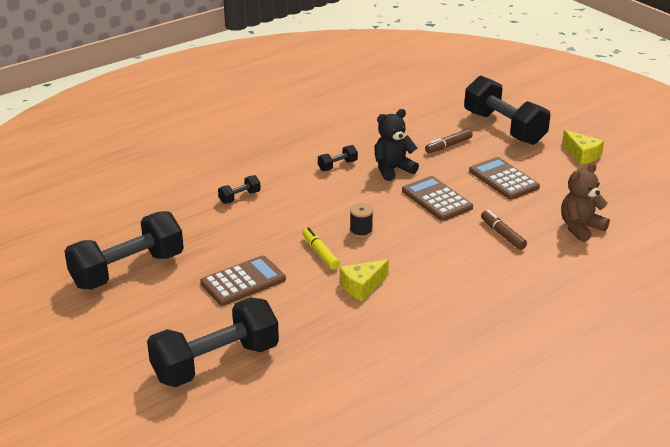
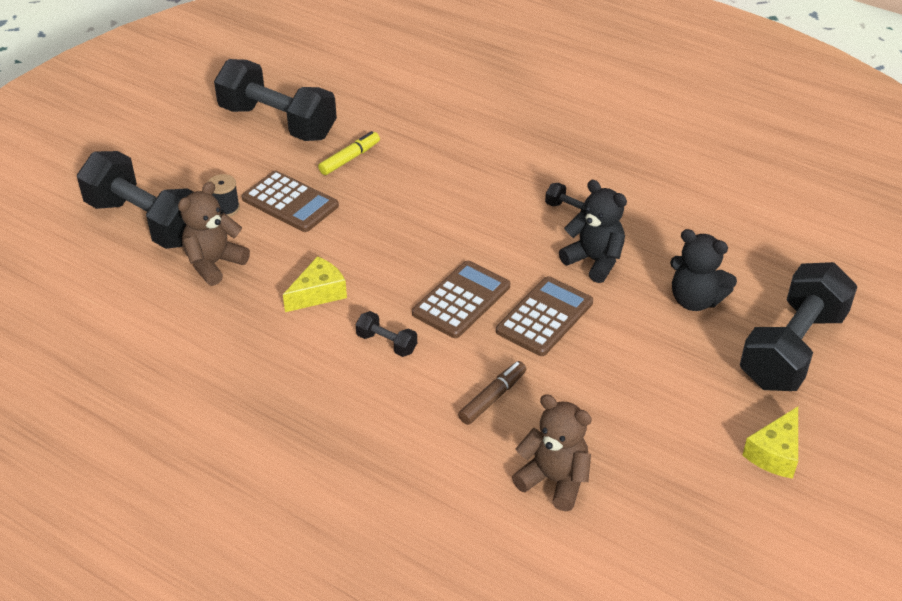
camera: 70 degrees right, 10 degrees up
(239, 197) = (453, 155): black dumbbell -> black dumbbell (386, 343)
(296, 332) = (214, 263): none -> brown teddy bear
(320, 253) = (370, 244): yellow marker -> yellow marker (350, 158)
(361, 231) = (433, 266): black spool -> black spool (225, 208)
(362, 286) = (318, 293): yellow cheese -> yellow cheese turned 105 degrees clockwise
(448, 146) = (695, 300): brown marker -> black teddy bear
(503, 179) = (639, 374): brown calculator -> brown calculator (461, 300)

